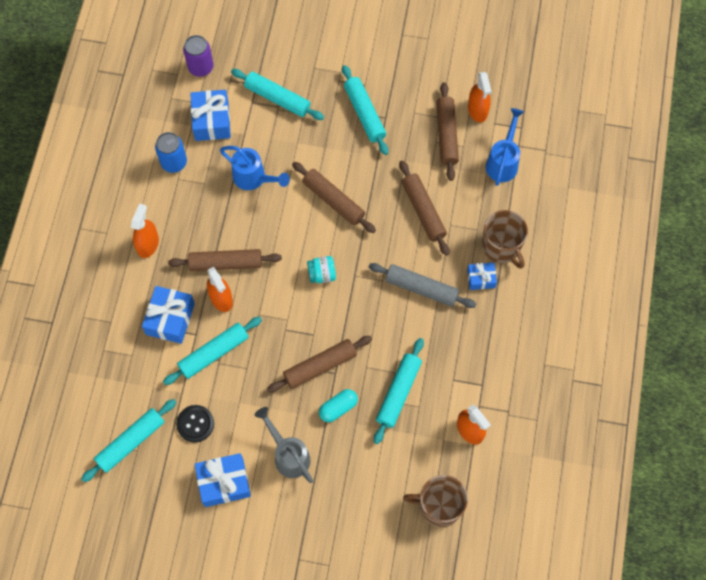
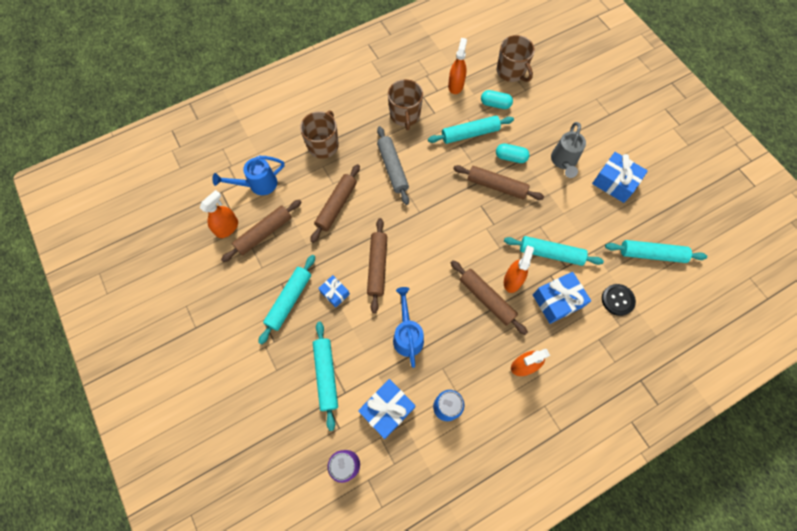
camera: 130 degrees left, 0 degrees up
(195, 424) = (601, 226): black button -> black button (617, 300)
(322, 274) = (437, 232): turquoise jar -> none
(412, 450) = (495, 104): none -> turquoise capsule
(474, 348) = (405, 115): none -> brown mug
(481, 279) = (356, 141): blue gift -> blue gift (335, 293)

